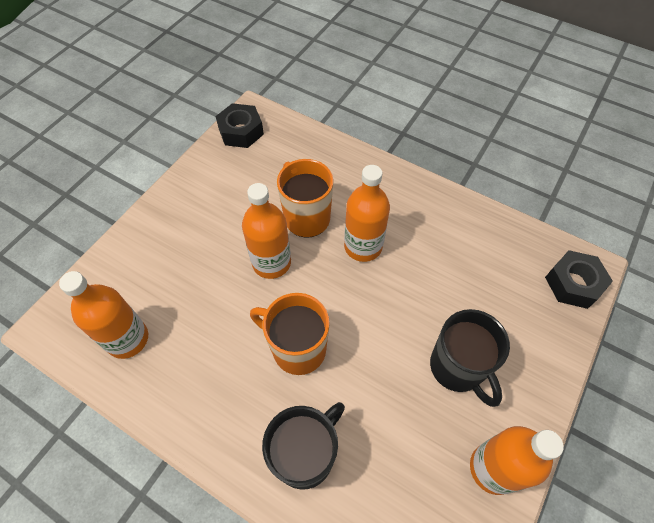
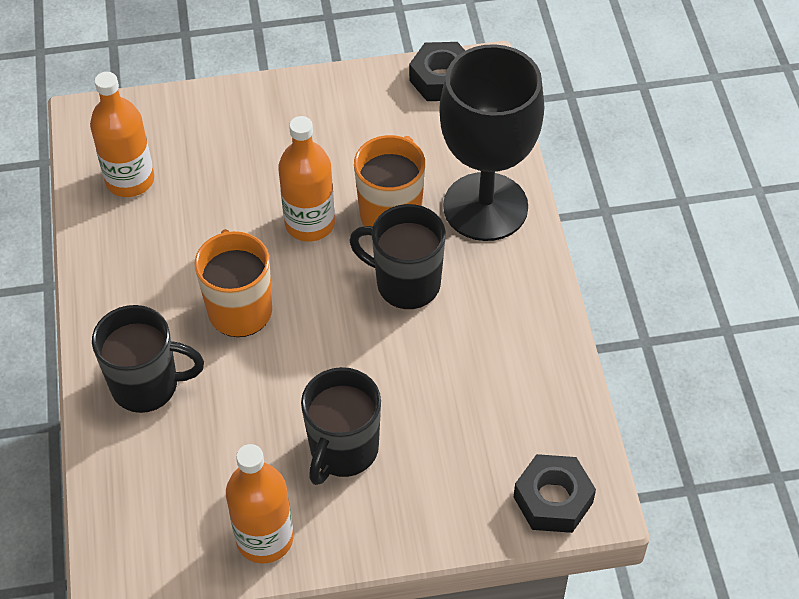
camera: 50 degrees right, 5 degrees down
(346, 174) = (485, 207): none -> black goblet
(363, 246) = (406, 283): orange bottle -> black mug

